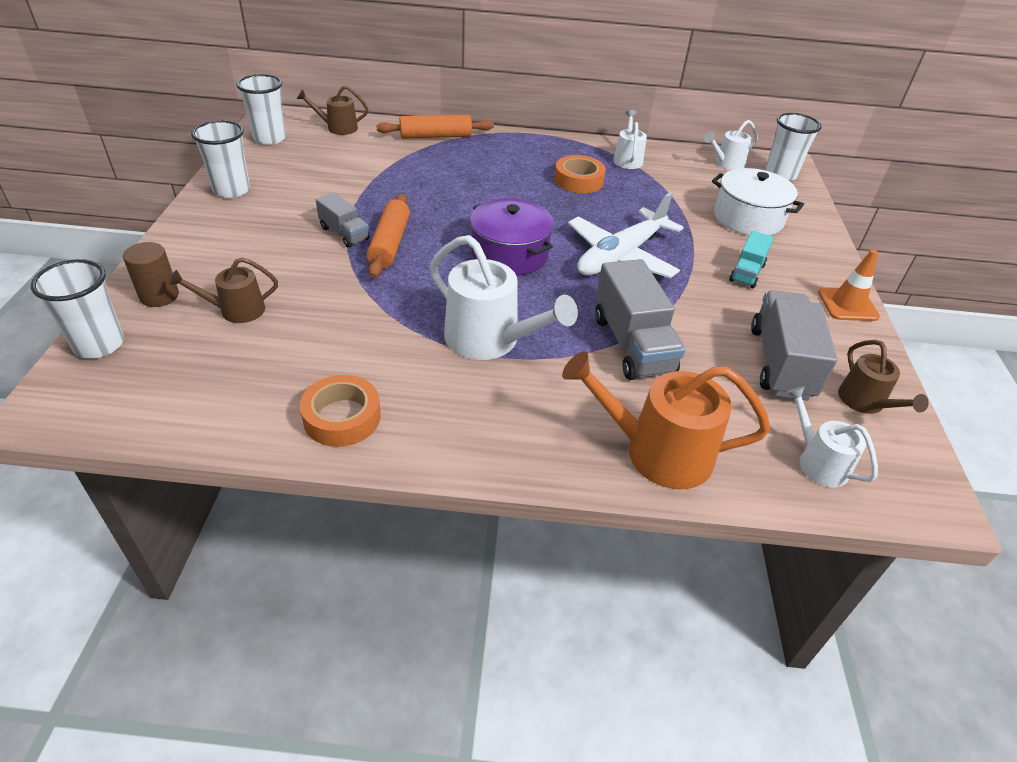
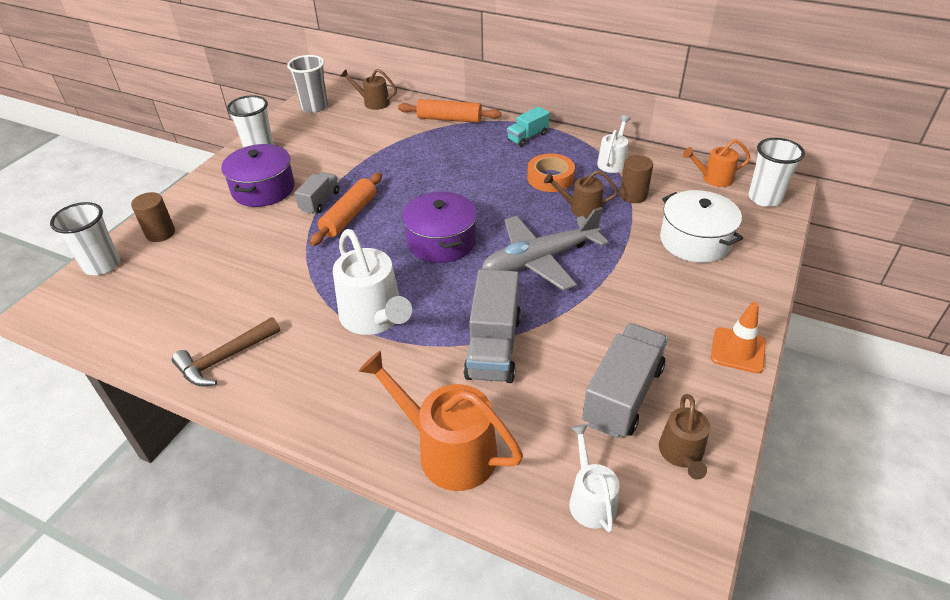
camera: 25 degrees right, 0 degrees up
(236, 310) = (204, 255): brown watering can -> brown watering can (581, 208)
(265, 230) = (263, 189): none -> purple pot
(269, 138) = (314, 107): white cup -> grey cup
(342, 417) = (224, 359): orange tape -> brown hammer
(344, 233) = (320, 201): grey truck -> grey truck turned 135 degrees counterclockwise
(621, 256) = (540, 259): white plane -> grey plane
(667, 186) = (633, 195): none -> brown cylinder
(726, 163) = (713, 178): white watering can -> orange watering can
(747, 273) = (653, 297): turquoise truck -> turquoise truck (527, 137)

